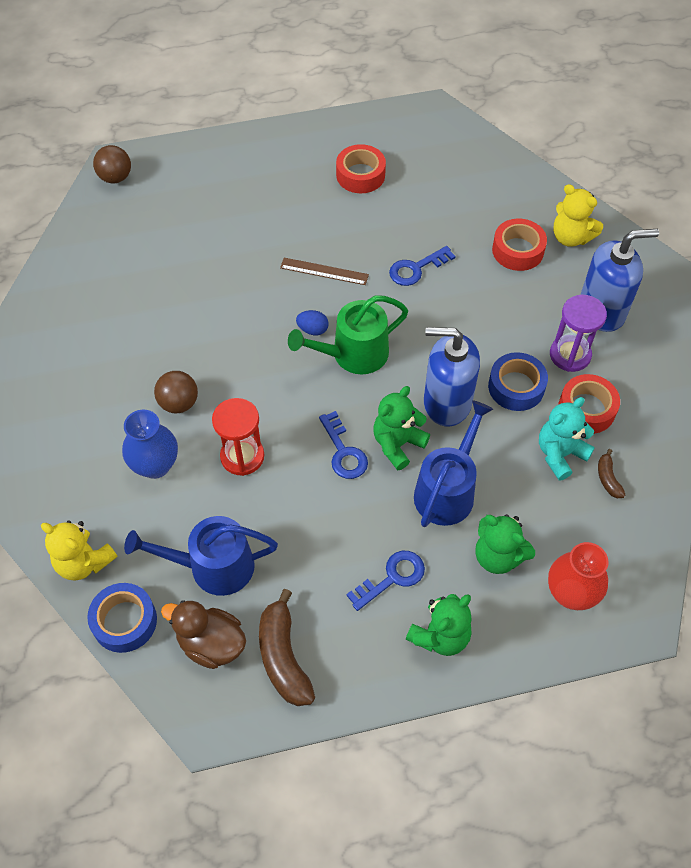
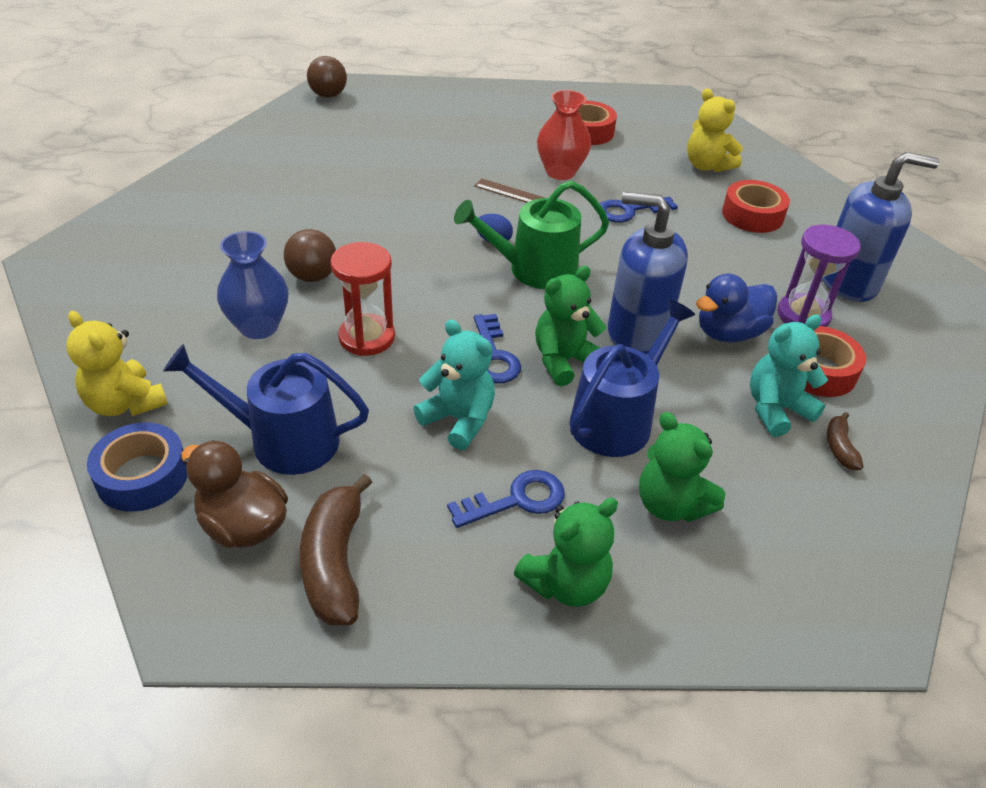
camera: 10 degrees right, 15 degrees down
(334, 518) = (459, 420): none -> turquoise teddy bear
(516, 387) = (729, 333): blue tape -> blue duck
(571, 237) = (818, 214): yellow teddy bear -> yellow teddy bear (707, 166)
(571, 593) = (769, 571): red vase -> red vase (560, 172)

